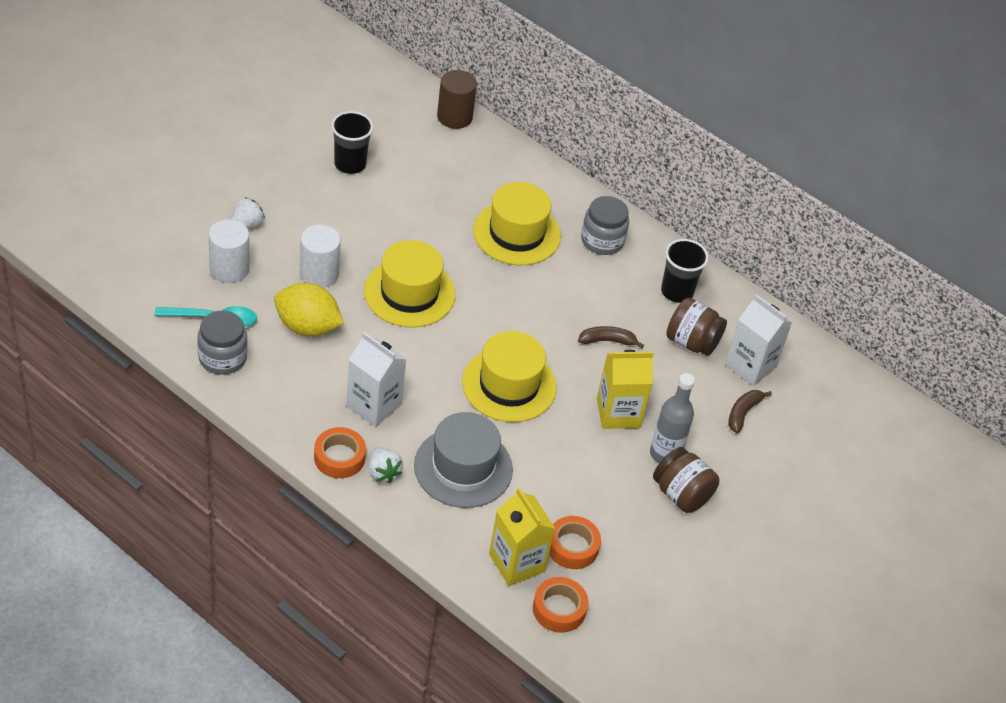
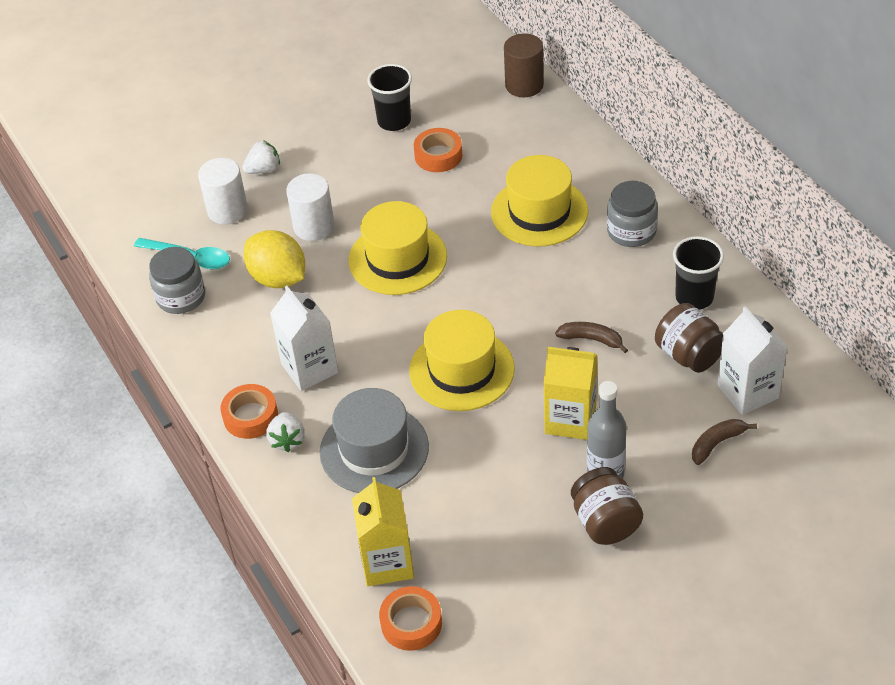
camera: 30 degrees right, 0 degrees up
(572, 547) = (456, 557): orange tape -> orange tape (438, 155)

